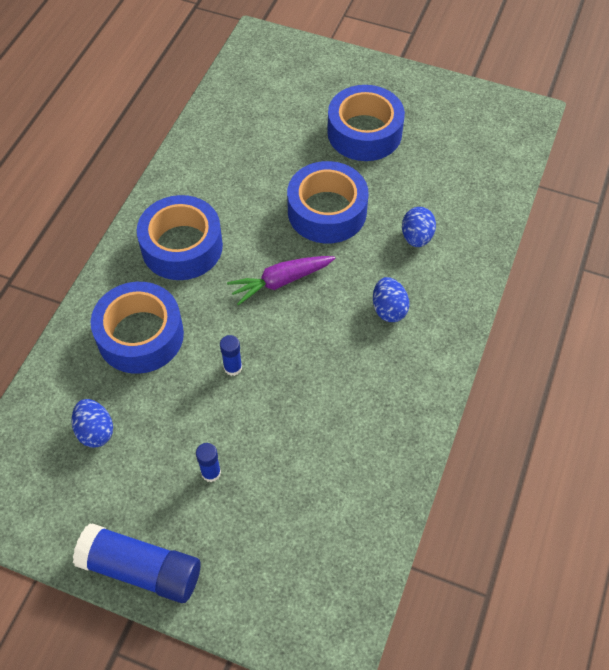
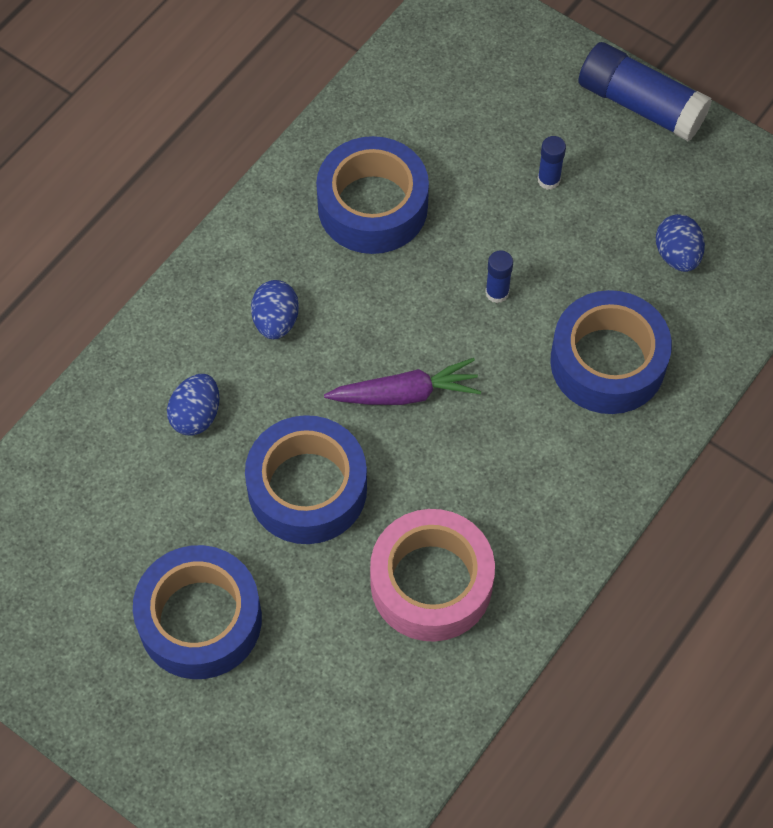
camera: 165 degrees left, 5 degrees up
(182, 246) = (530, 481): blue tape -> blue tape (372, 206)
(232, 178) = (431, 583): none -> pink tape

